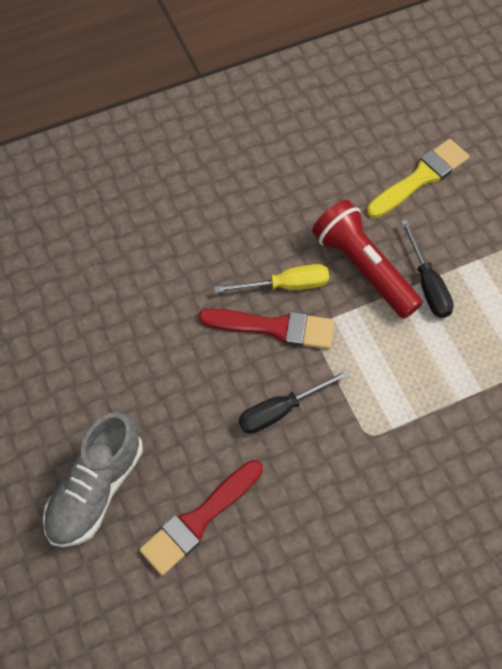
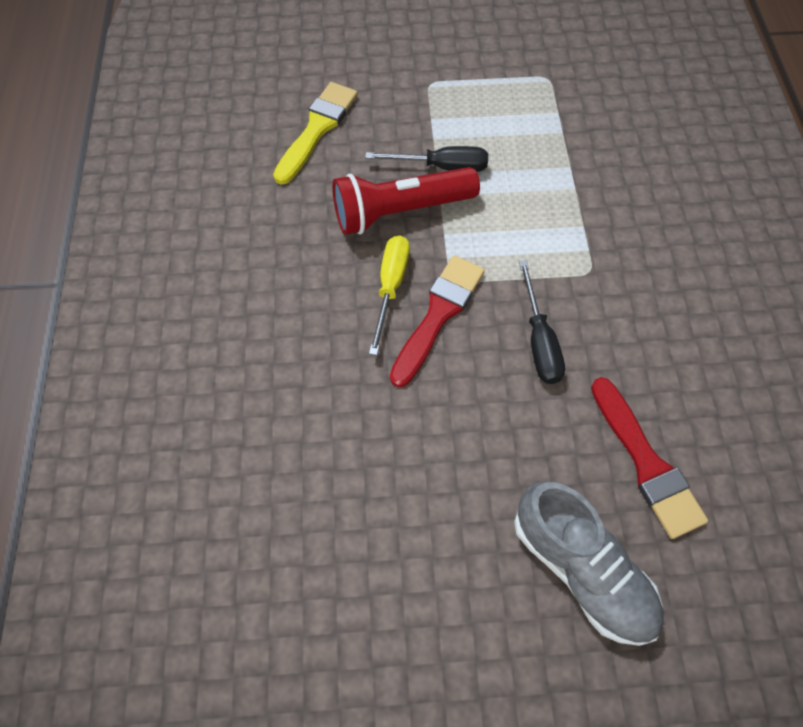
camera: 70 degrees left, 0 degrees up
(420, 178) = (317, 129): yellow brush -> yellow brush turned 45 degrees clockwise

